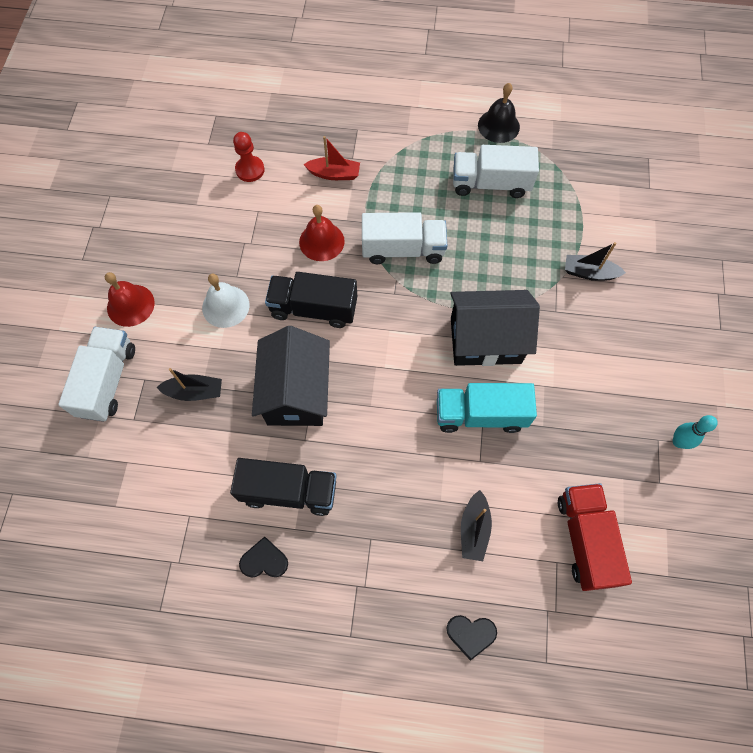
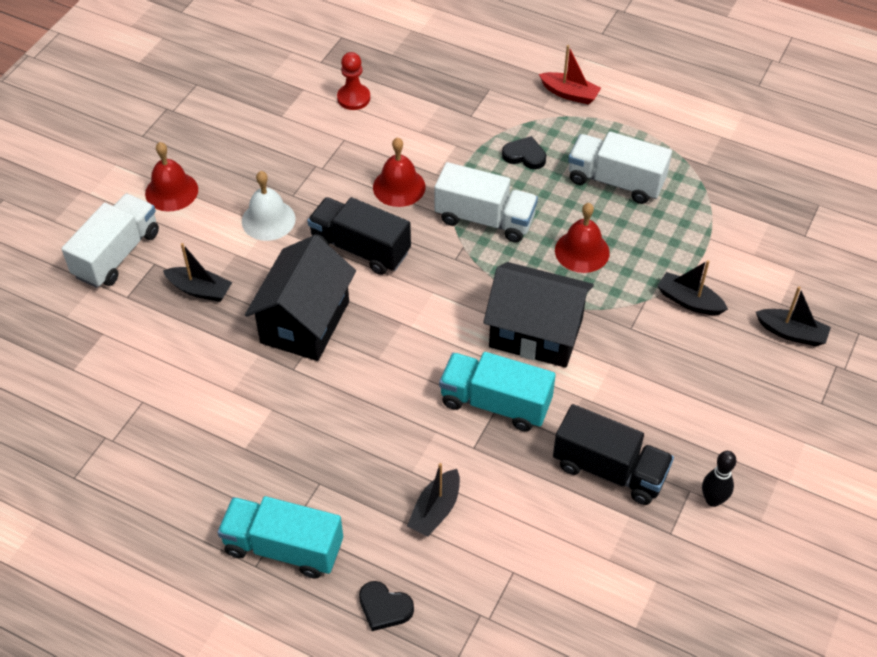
camera: 20 degrees right, 15 degrees down
(264, 560) = (199, 466): black heart -> black heart (524, 155)
(289, 491) = (254, 411): black truck -> black truck (609, 470)
(334, 174) = (443, 126): red boat -> red boat (569, 94)
(366, 610) = (283, 547): none -> turquoise truck
(490, 254) = (582, 251): none -> red bell
(498, 126) = (653, 126): black bell -> none
(585, 539) = (556, 560): red truck -> none
(675, 276) = (791, 333): none -> black boat
(678, 442) = (713, 500): turquoise bowling pin -> black bowling pin

